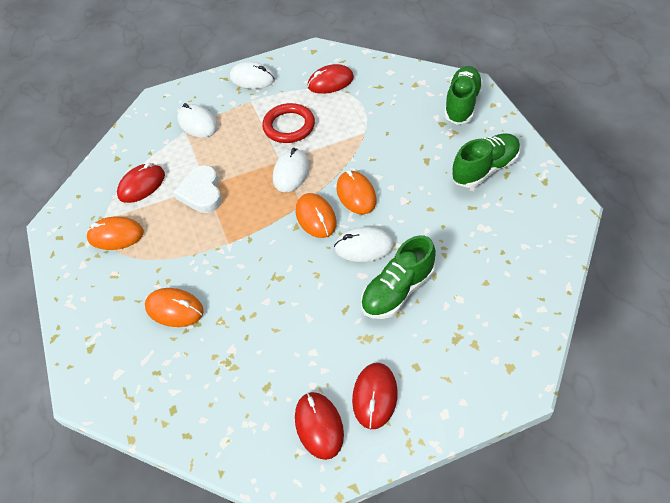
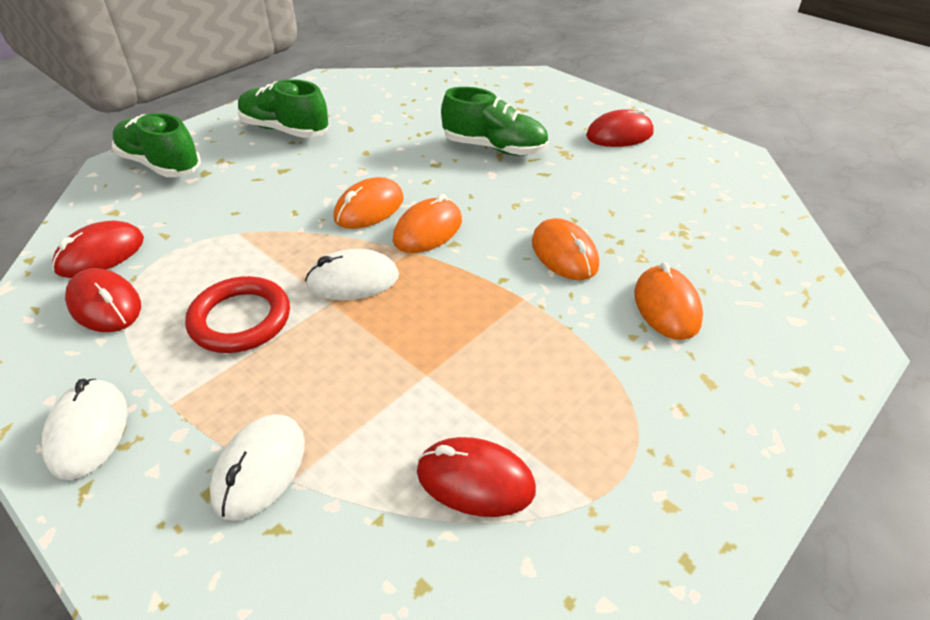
camera: 120 degrees left, 10 degrees down
(116, 235) = (611, 454): orange mouse -> orange mouse (564, 254)
(201, 192) = (446, 373): white heart -> none
(319, 426) = (678, 155): red mouse -> red mouse (101, 254)
(364, 247) = (451, 182): white mouse -> none
(462, 104) = (160, 164): green shoe -> green shoe turned 45 degrees clockwise

